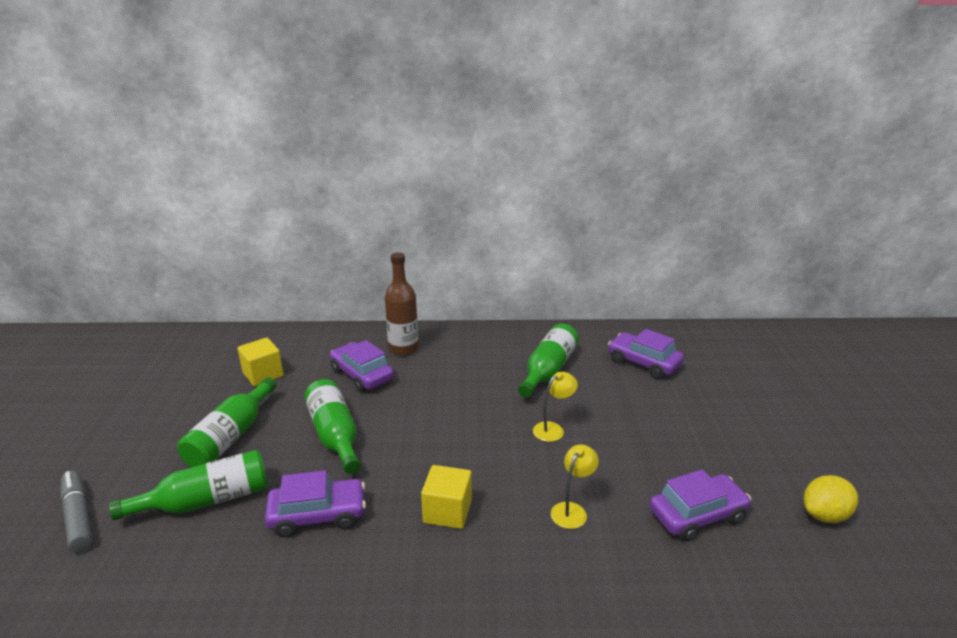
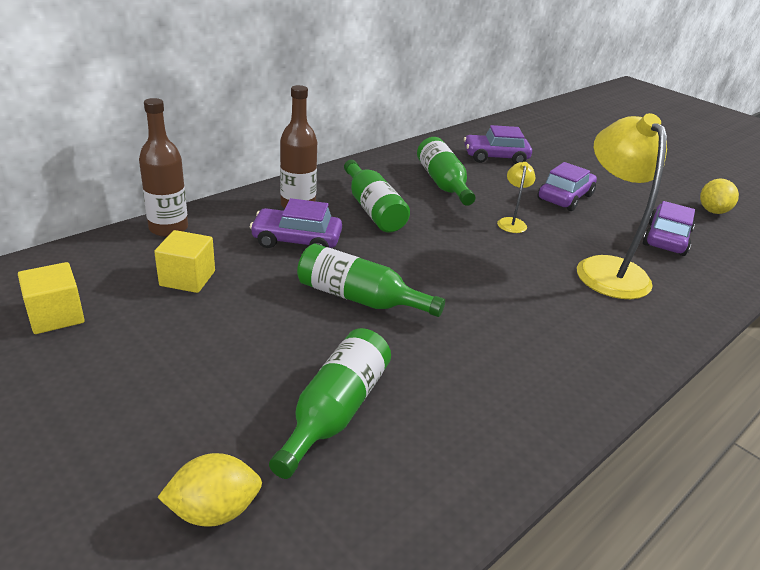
camera: 45 degrees left, 5 degrees up
(78, 517) = (214, 511): grey marker -> yellow lemon
(231, 436) = (256, 347): green bottle -> green bottle (373, 209)
(302, 336) = (168, 228): none -> brown bottle
(318, 515) = (455, 364): purple car -> purple car (565, 197)
(447, 511) = (539, 309): yellow cube -> yellow cube (56, 316)
(572, 510) = (605, 268): yellow lamp -> yellow lamp, size x2.23

